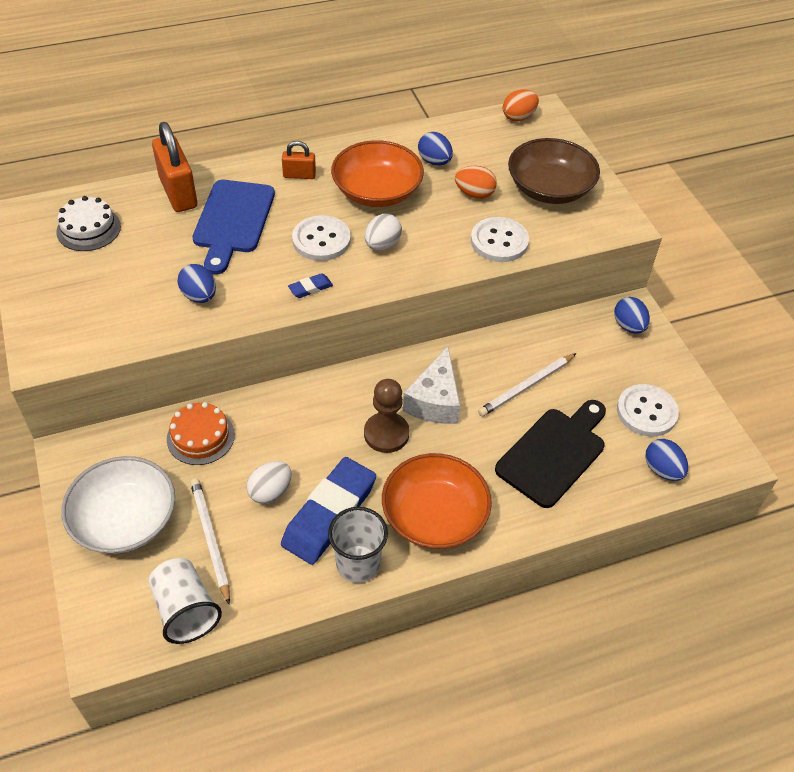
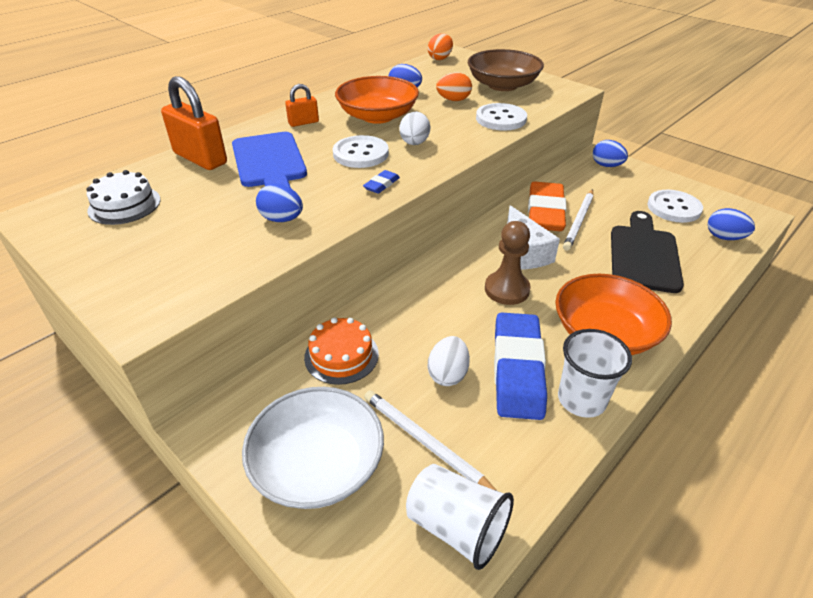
camera: 25 degrees left, 10 degrees down
(502, 361) = (545, 212): none -> orange eraser

